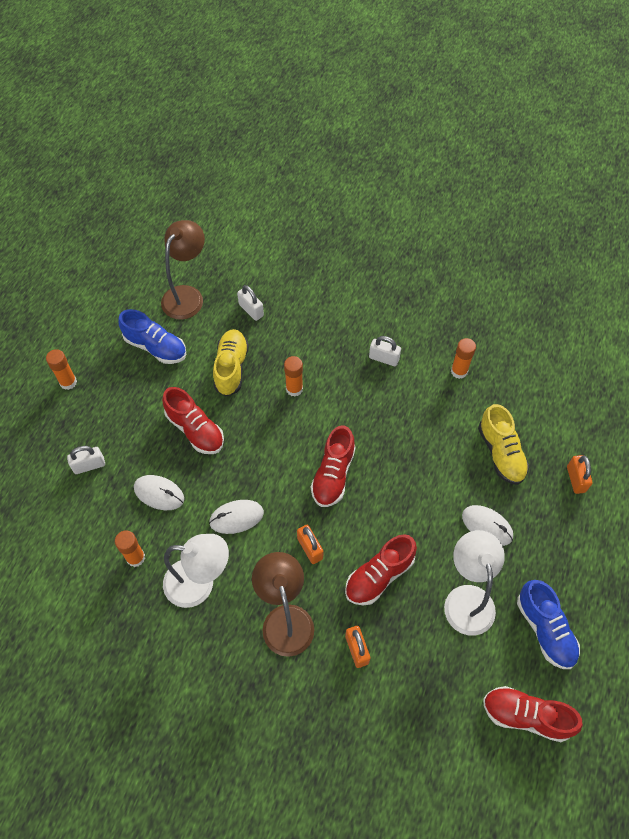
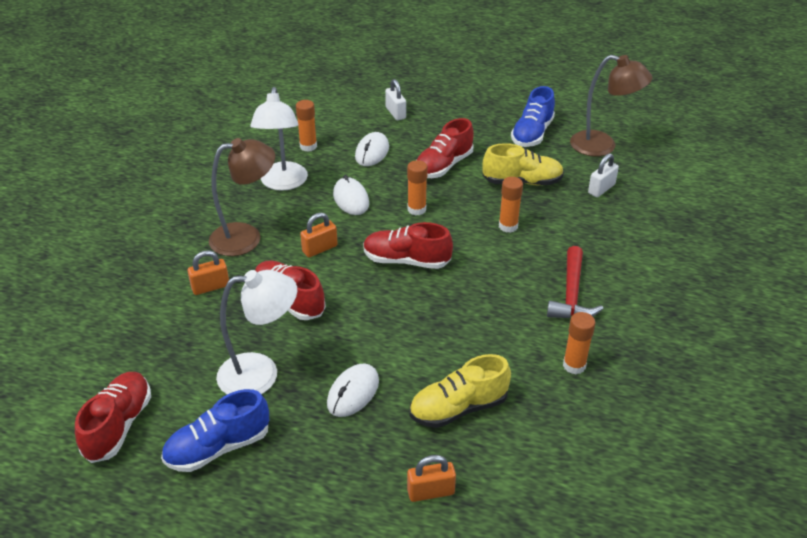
camera: 85 degrees right, 20 degrees down
(68, 382) = (478, 92): orange glue stick -> orange glue stick (416, 209)
(384, 358) = (571, 295): white padlock -> red hammer

